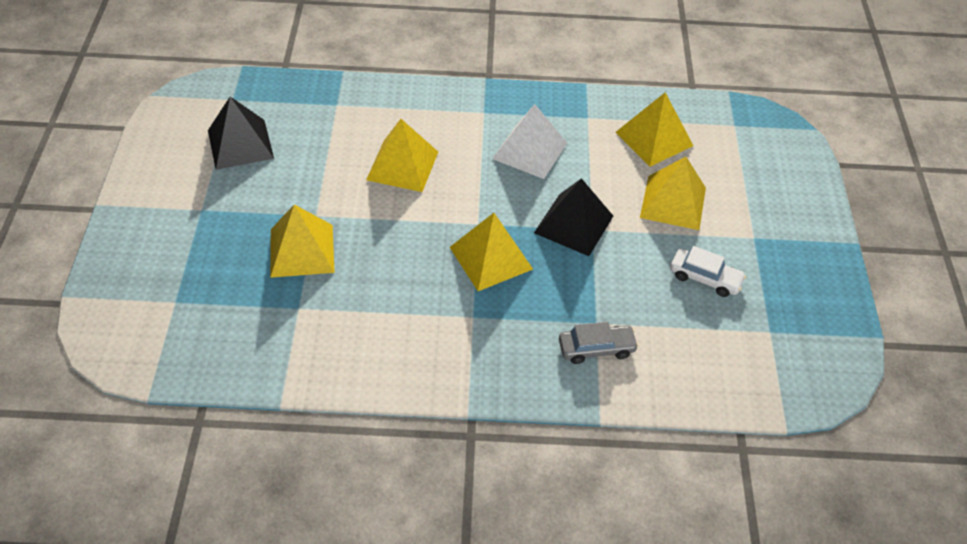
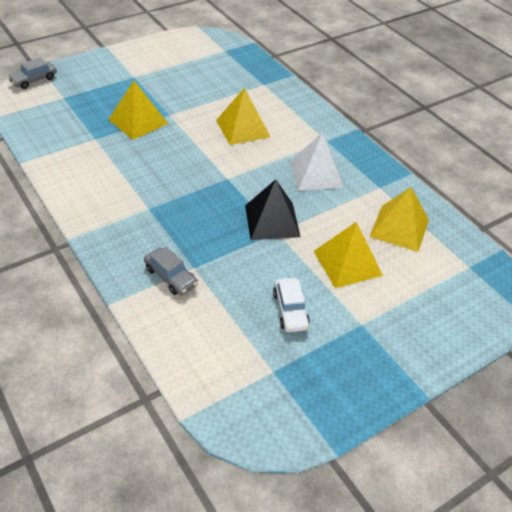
camera: 55 degrees right, 5 degrees down
(100, 316) = (34, 80): none -> grey car
(240, 144) = (195, 67): black pyramid -> none
(490, 258) = (204, 195): yellow pyramid -> none

